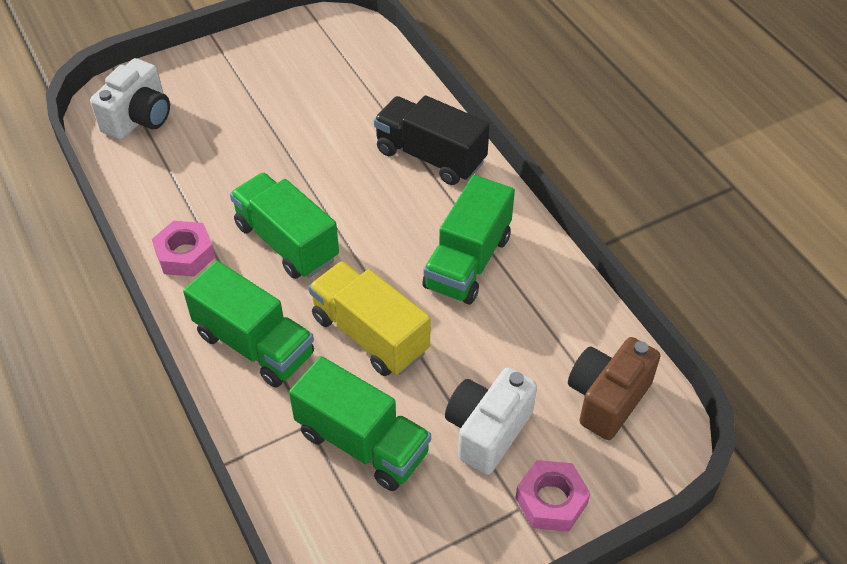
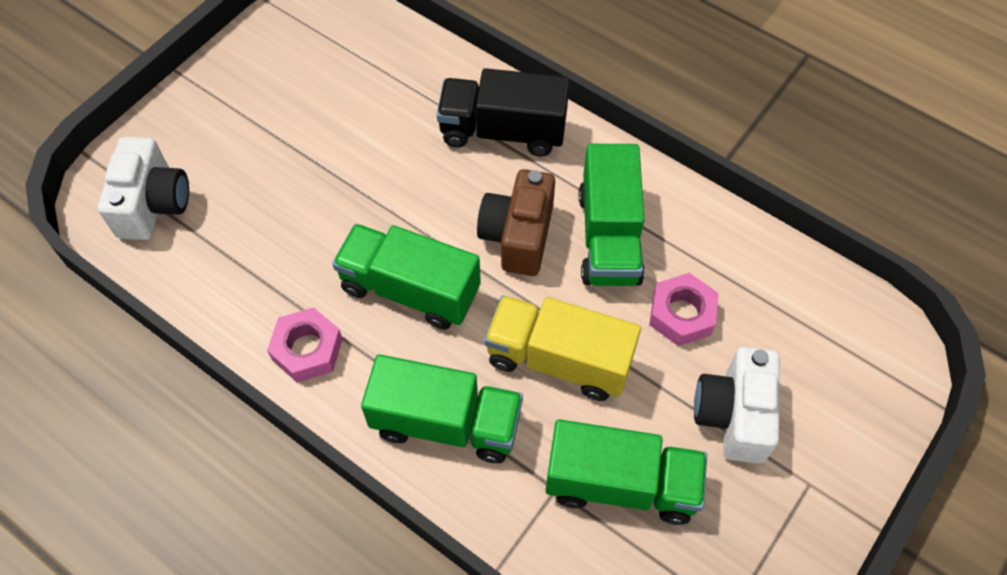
camera: 25 degrees left, 10 degrees up
(551, 500) = (833, 462): pink nut -> pink nut (681, 314)
(607, 398) = (823, 330): brown camera -> brown camera (518, 236)

